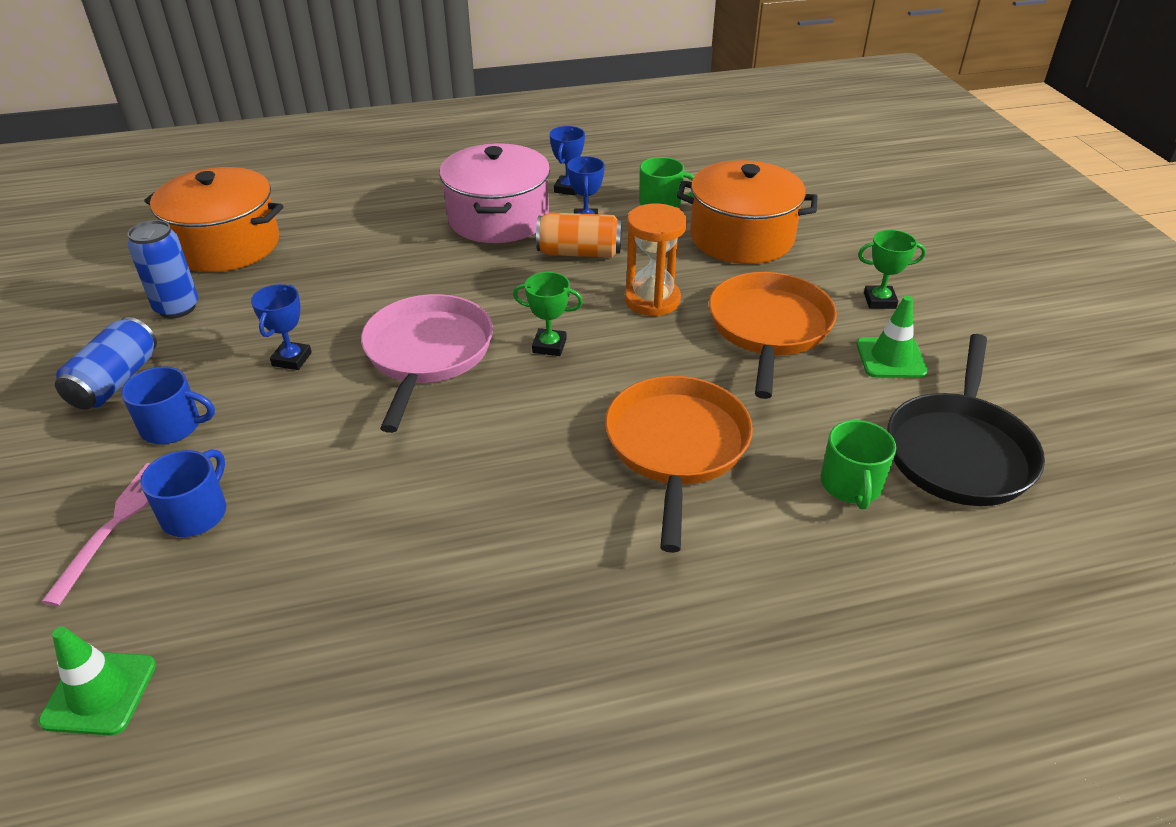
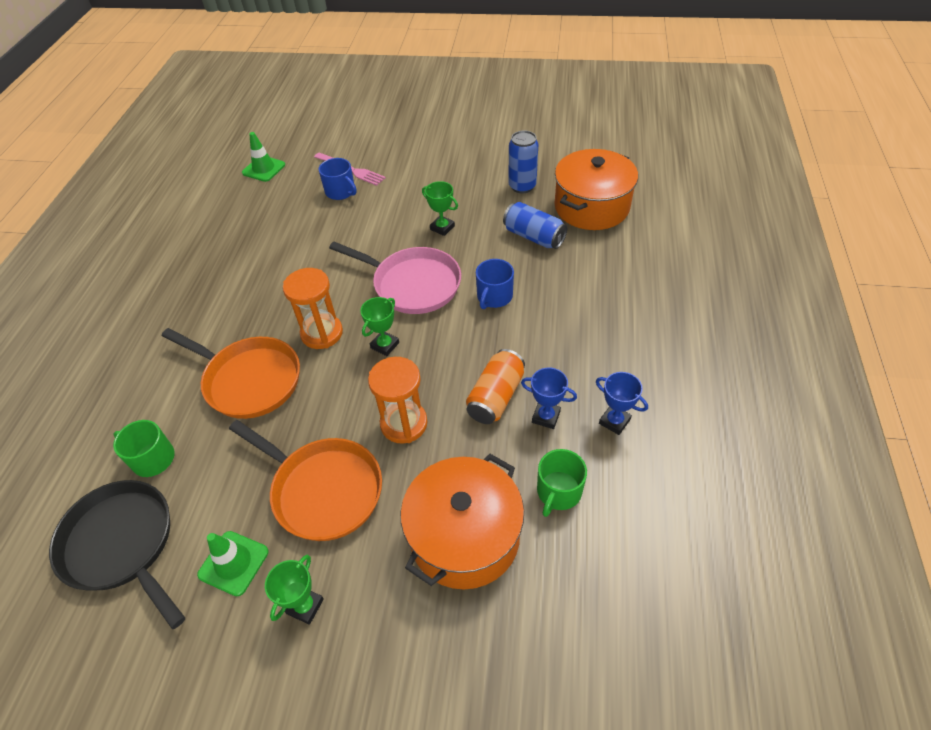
camera: 115 degrees right, 10 degrees up
(115, 381) = (460, 166): blue can -> blue can (534, 237)
(173, 426) = (409, 185): blue mug -> blue mug (494, 297)
(292, 359) = (442, 228): blue trophy -> green trophy
(498, 218) = (575, 356): pink pot -> none
(557, 408) = (322, 333): none -> orange hourglass

